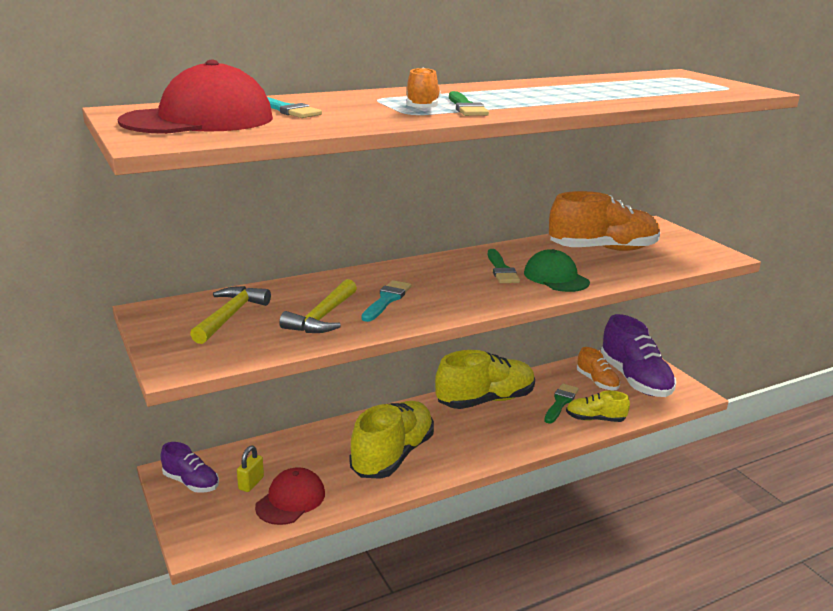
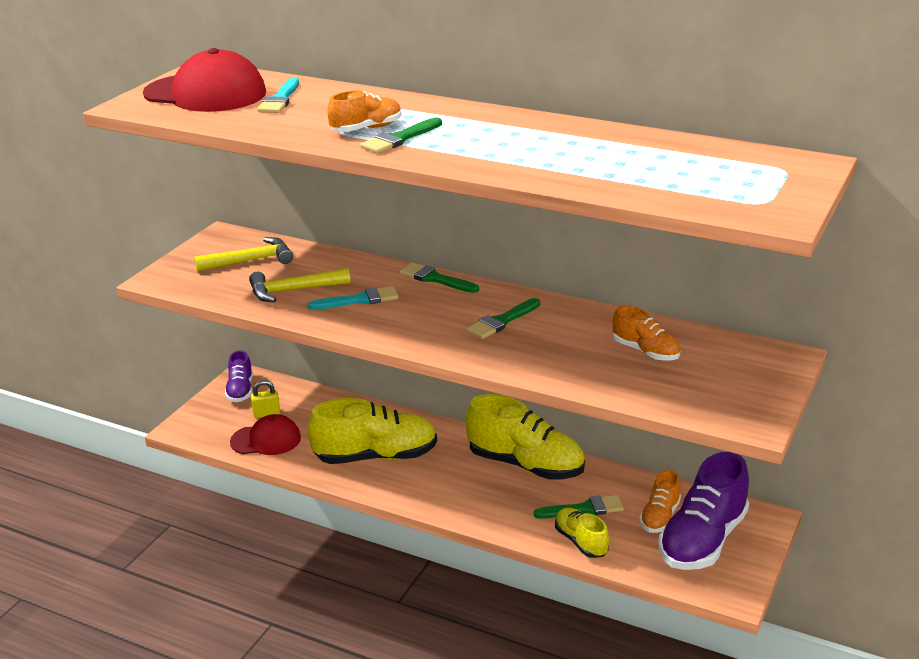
camera: 55 degrees right, 5 degrees up
(400, 267) = (436, 279): none -> green brush
(556, 277) = (525, 352): green cap -> none
(603, 249) = (645, 351): orange shoe -> orange shoe, size x0.54

